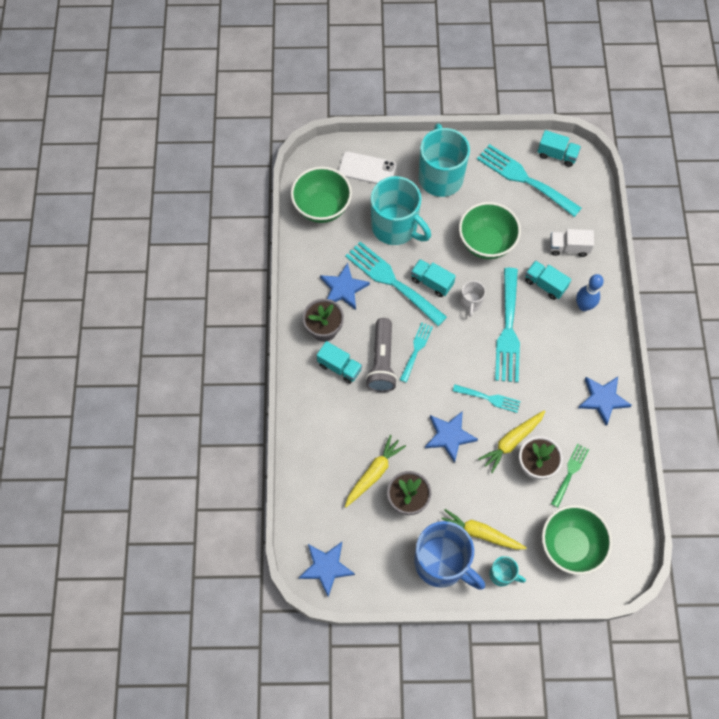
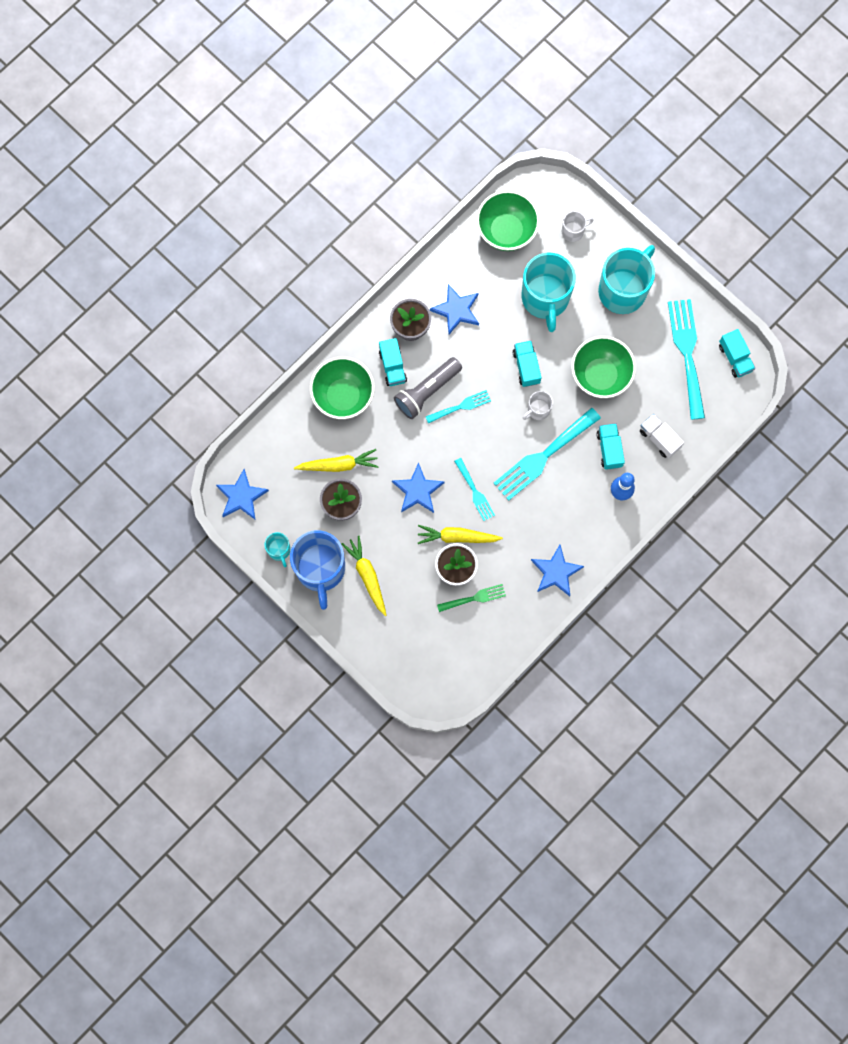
camera: 45 degrees right, 10 degrees up
(367, 169) = (573, 231): white phone -> white mug
(391, 281) = (497, 338): turquoise fork -> none
(502, 574) = (352, 617): turquoise mug -> turquoise mug (279, 550)
(570, 546) = (419, 645): green bowl -> green bowl (343, 396)

